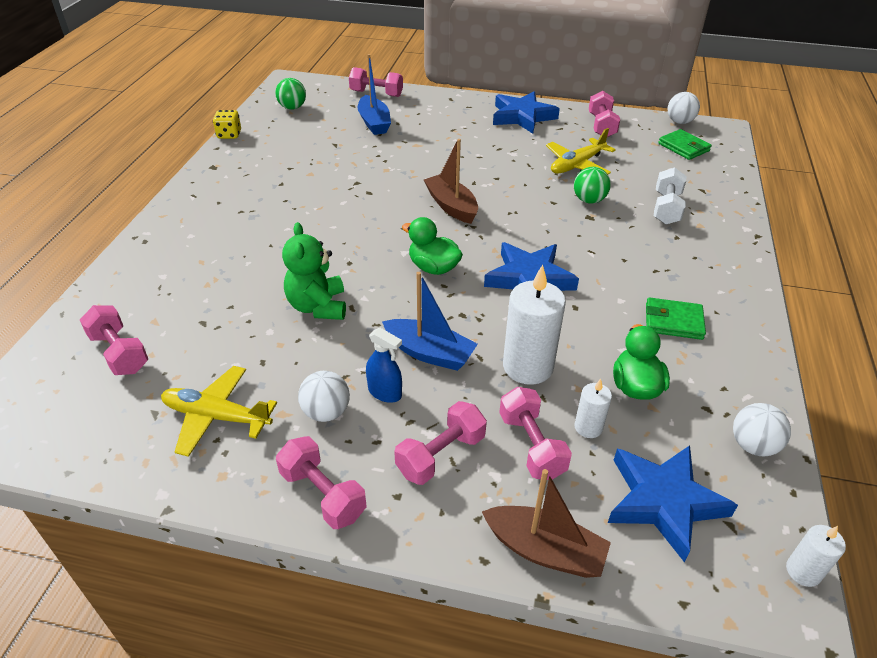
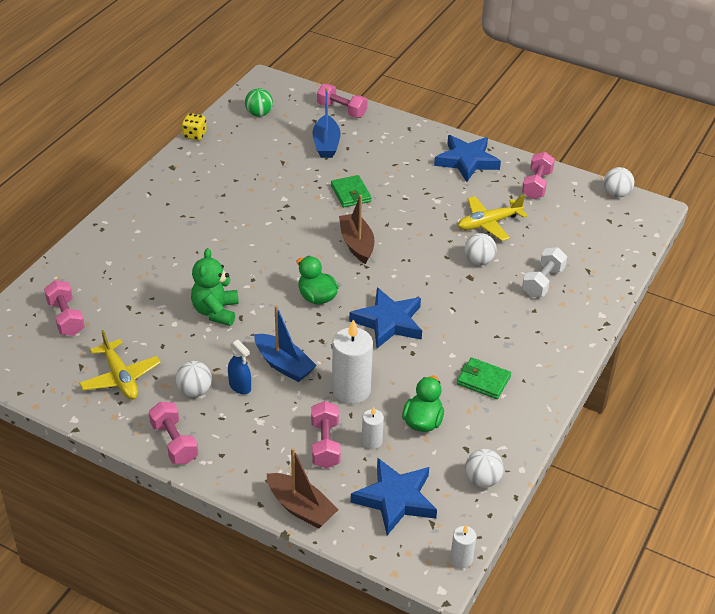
camera: 15 degrees right, 0 degrees up
(216, 417) = (120, 377): yellow plane -> yellow plane turned 150 degrees counterclockwise
(441, 455) = (260, 436): pink dumbbell -> none
(589, 200) = (478, 261): green ball -> white ball
(683, 147) = (601, 223): green wallet -> green wallet (351, 193)

